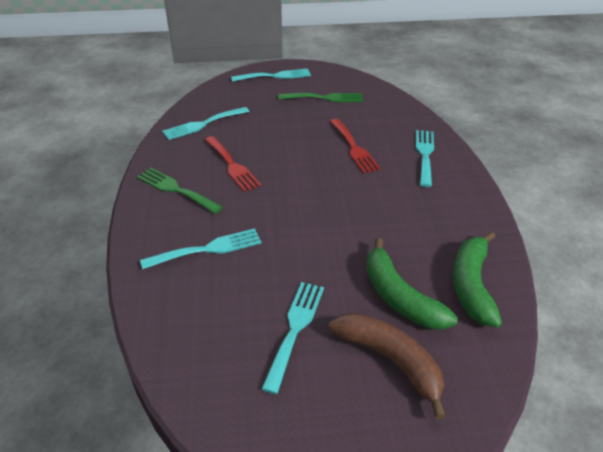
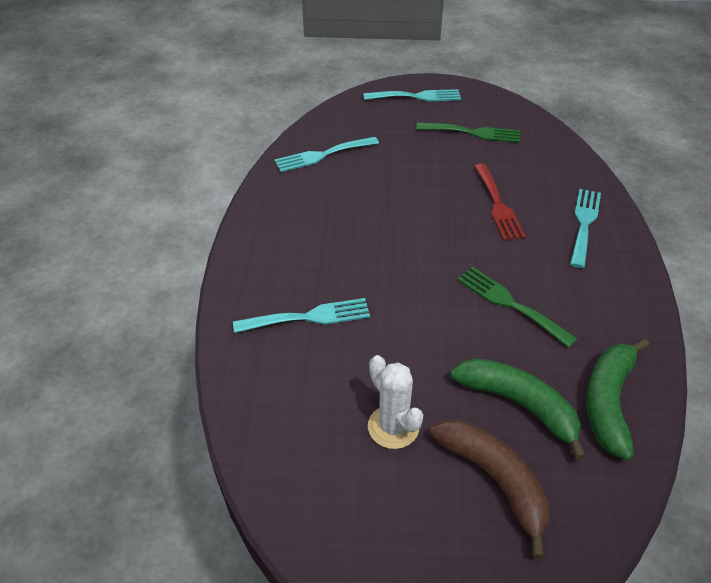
camera: 10 degrees right, 5 degrees up
(175, 189) = (281, 237): green fork -> green fork (510, 303)
(232, 165) = (349, 213): red fork -> none
(295, 329) = (393, 427): turquoise fork -> white cactus
(399, 297) = (519, 405): green banana -> green banana turned 150 degrees clockwise

